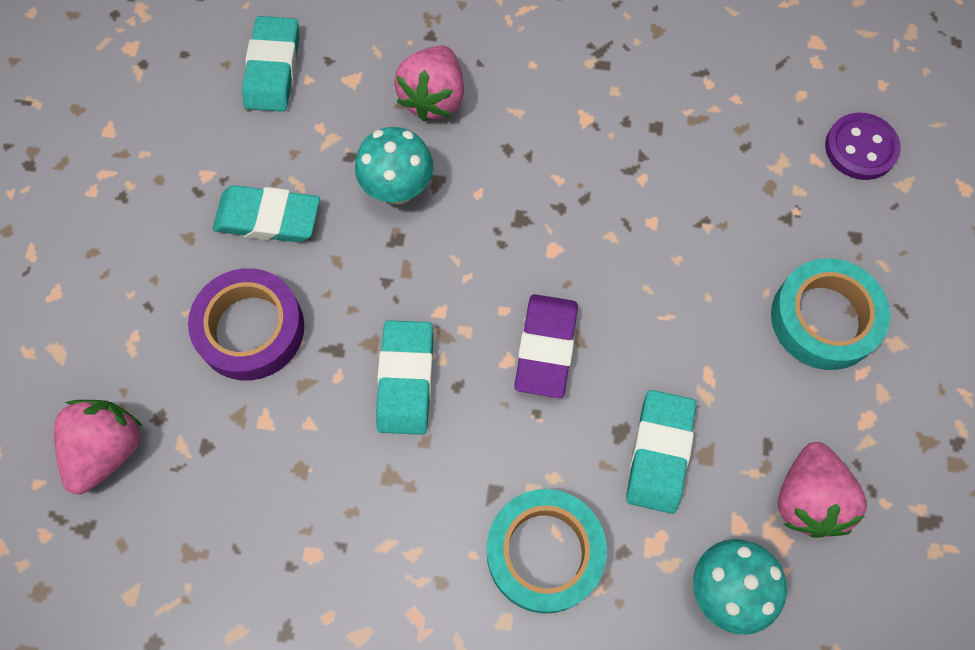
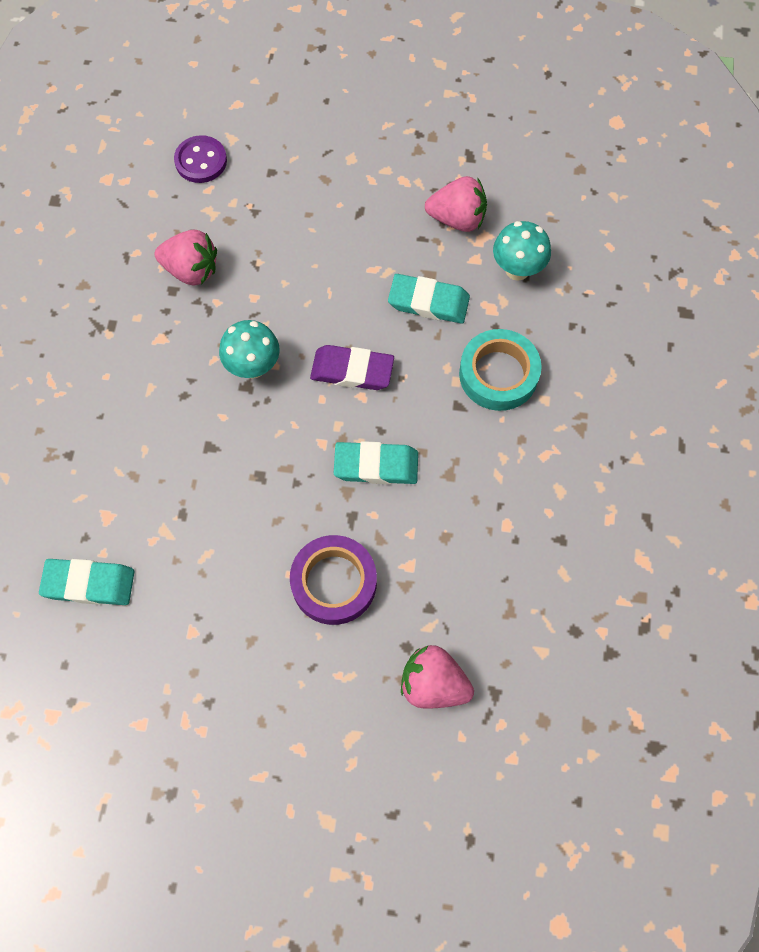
camera: 90 degrees left, 0 degrees up
(268, 218) = (236, 576): turquoise eraser -> none
(398, 189) = (215, 476): turquoise mushroom -> turquoise mushroom (253, 366)
(433, 98) = (132, 451): pink strawberry -> pink strawberry (191, 270)
(824, 319) = (332, 197): turquoise tape -> none

